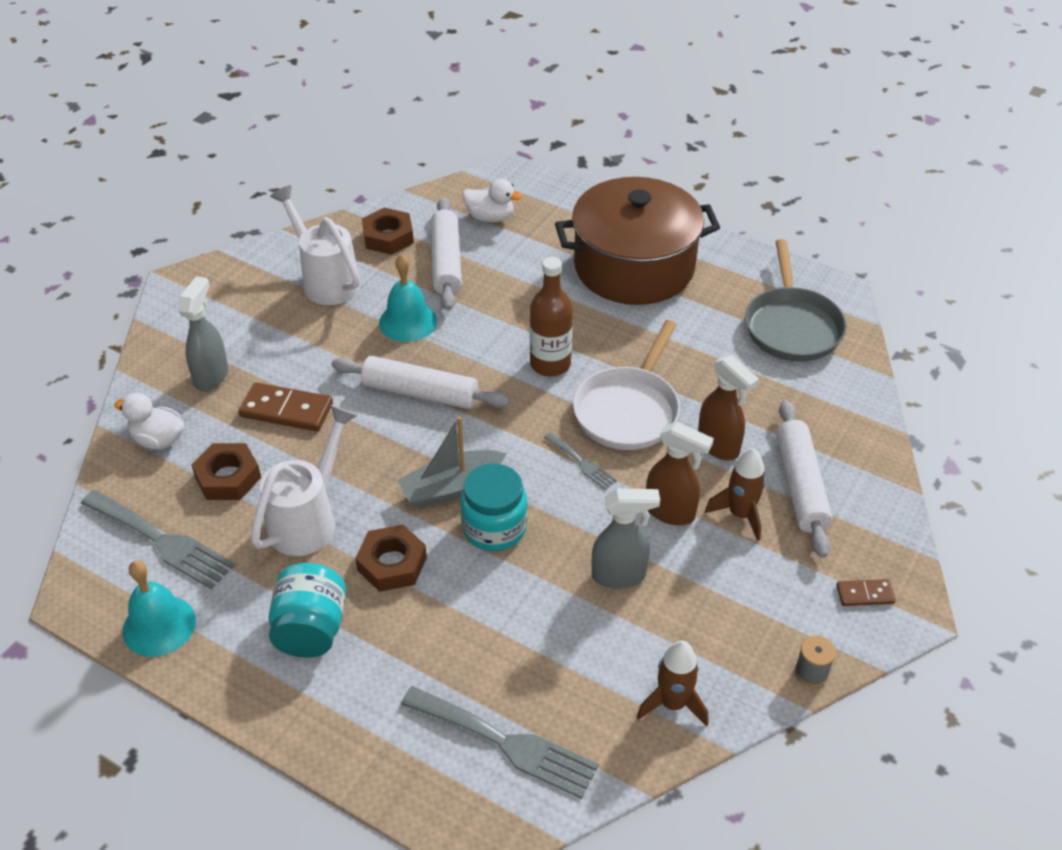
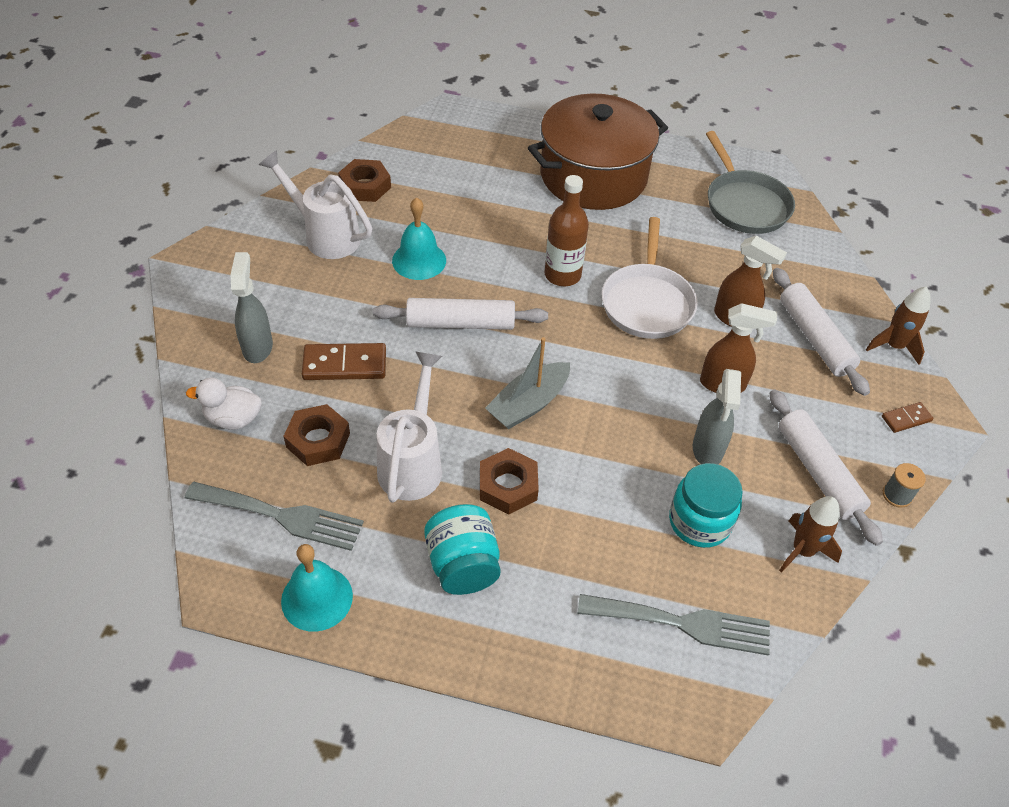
camera: 20 degrees left, 5 degrees up
(446, 262) = (428, 200): white rolling pin -> white rolling pin (818, 472)
(490, 217) = (449, 153): white duck -> none
(494, 528) = (583, 432): turquoise jar -> turquoise jar (699, 522)
(582, 463) = (630, 357): grey fork -> none
(619, 576) = (707, 450): grey spray bottle -> grey spray bottle turned 120 degrees clockwise
(740, 514) = (779, 373): brown rocket -> brown rocket (893, 346)

